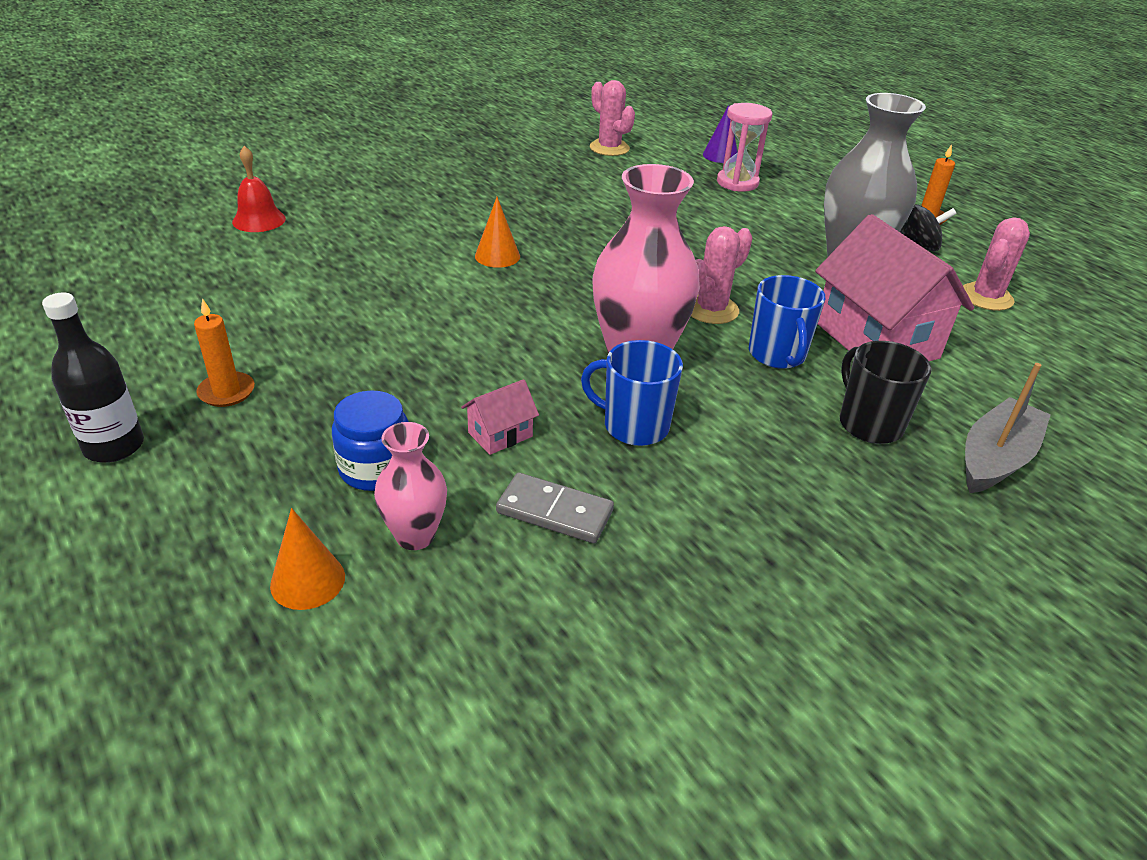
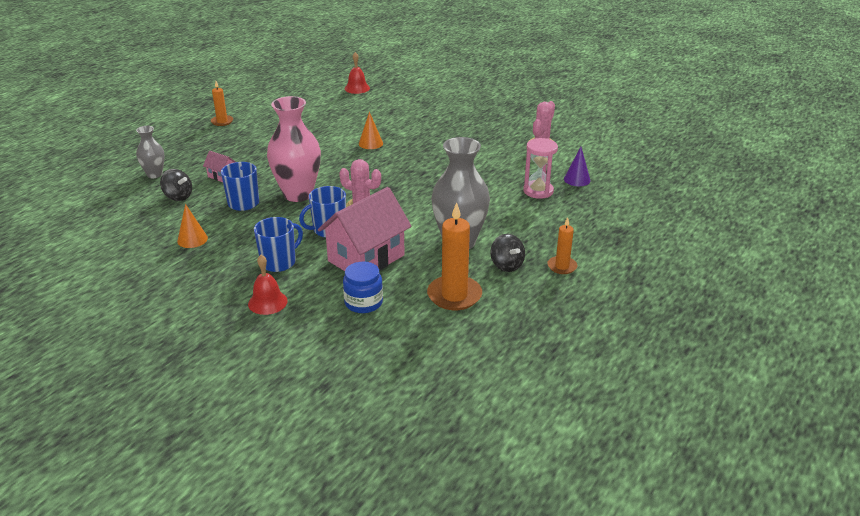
camera: 70 degrees right, 5 degrees down
(114, 446) = (181, 115): black bottle -> none
(308, 580) = (126, 163): orange cone -> orange cone (192, 239)
(376, 468) = (189, 158): blue jar -> blue jar (363, 303)
(415, 536) = (154, 174): pink vase -> grey vase
(555, 511) = (178, 197): grey domino -> black spinning top
(869, 424) = (279, 262): black mug -> blue mug
(986, 297) = (454, 295): pink cactus -> orange candle
(995, 459) = (267, 302): grey boat -> red bell

